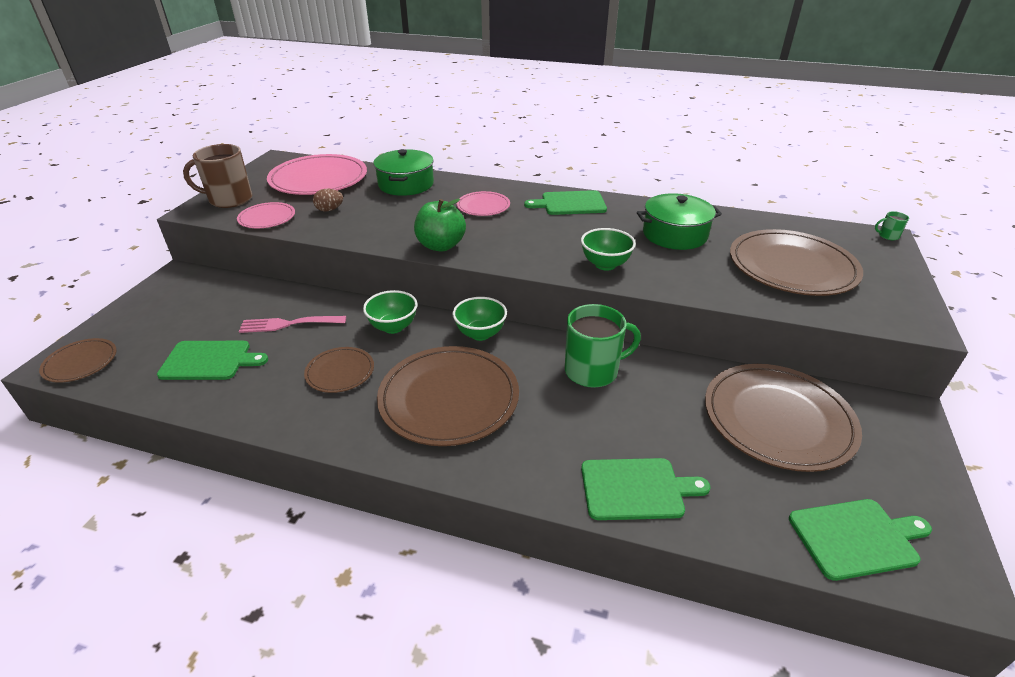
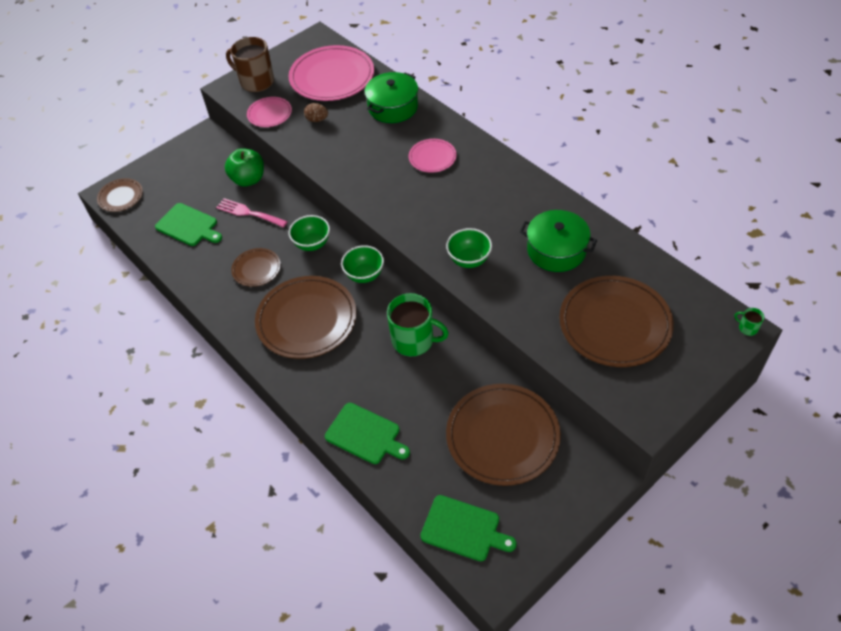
camera: 35 degrees right, 15 degrees up
(441, 246) = (367, 192): green apple -> green apple (248, 179)
(570, 203) = (505, 180): green cutting board -> none

